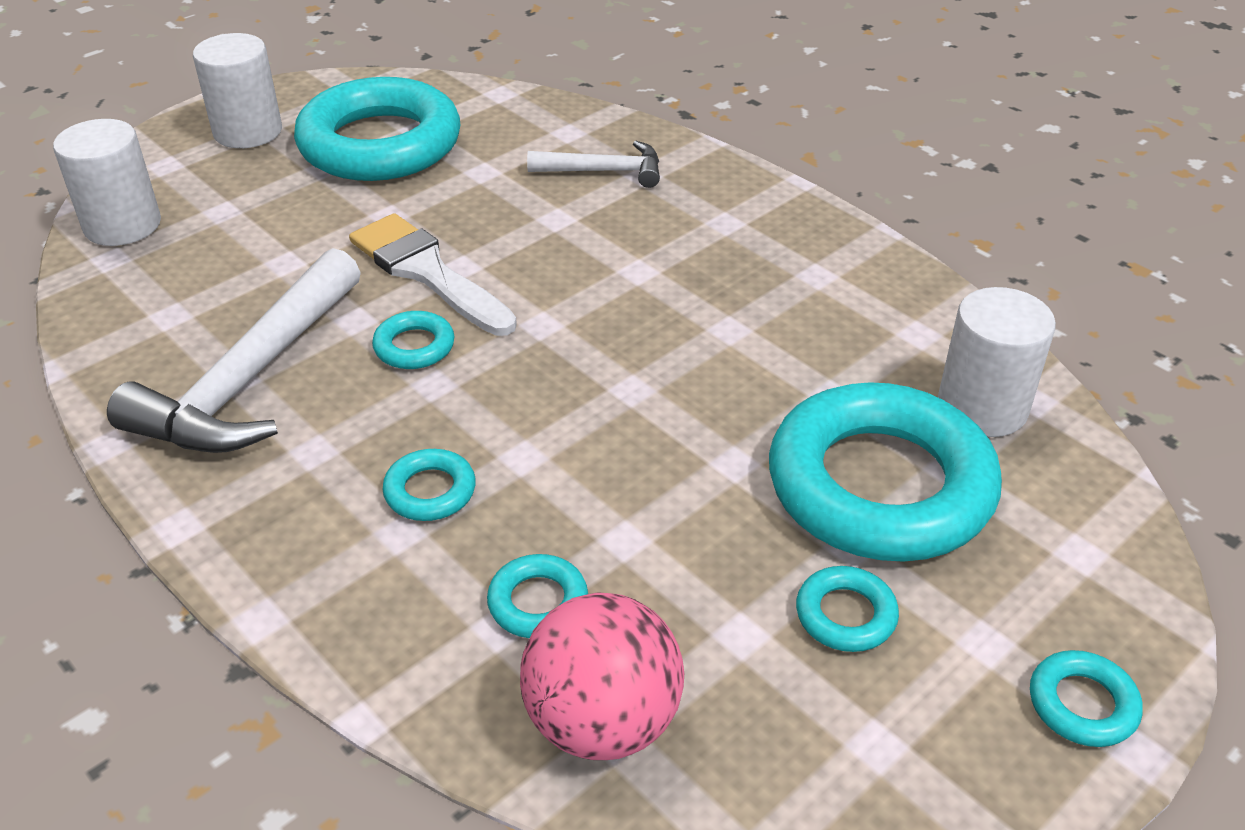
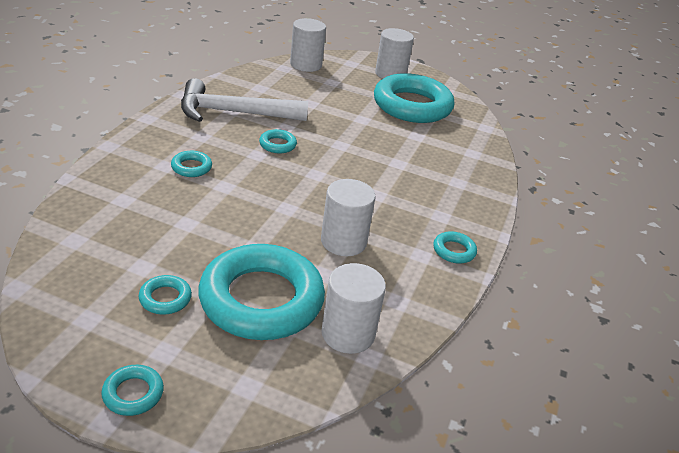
camera: 60 degrees right, 5 degrees down
(427, 272) = (329, 137): white brush -> none
(538, 602) = (140, 206): turquoise ring -> turquoise ring (454, 251)
(603, 721) = (80, 235): pink ball -> none
(604, 171) = (449, 170): white hammer -> none
(756, 347) = (343, 242): none -> white cylinder

